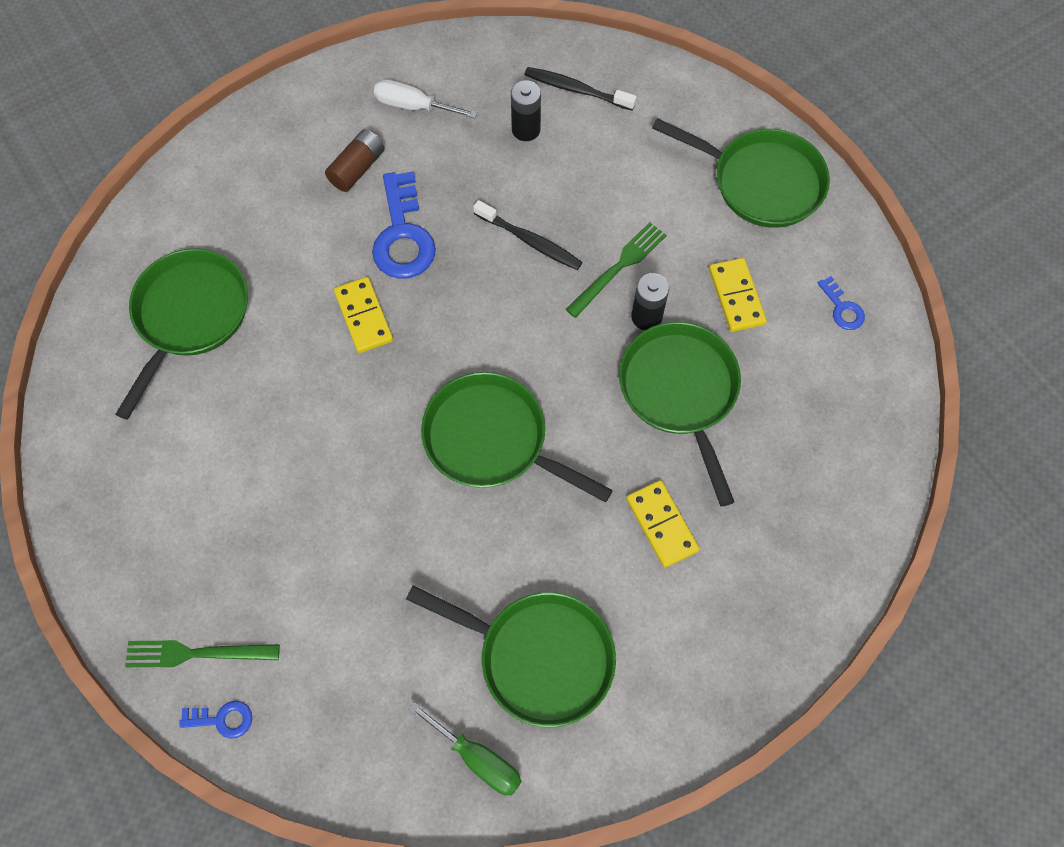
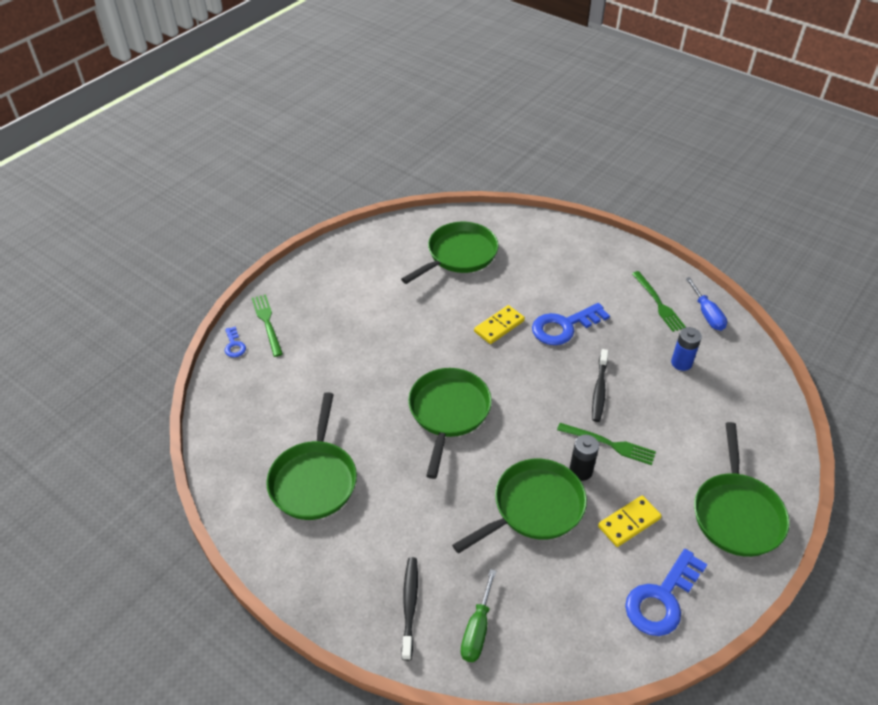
camera: 70 degrees right, 20 degrees down
(189, 316) = (459, 255): green pan -> green pan turned 45 degrees counterclockwise
(357, 168) = (596, 292): brown battery -> none
(413, 106) = (658, 303): white screwdriver -> green fork
(458, 62) = (707, 314): none -> blue screwdriver
(478, 759) = (241, 467): green screwdriver -> green screwdriver (477, 629)
(526, 129) = (681, 363): black battery -> blue battery
(576, 90) = (732, 380): black toothbrush -> black toothbrush (409, 605)
(661, 525) = (430, 523): yellow domino -> none
(842, 308) = (661, 599): blue key -> blue key, size x2.02

